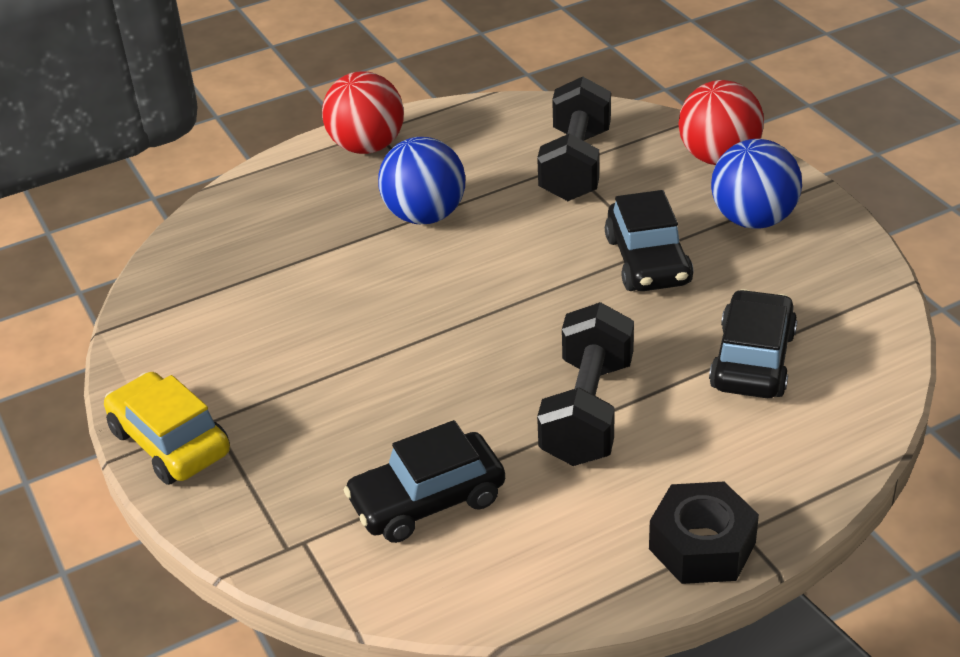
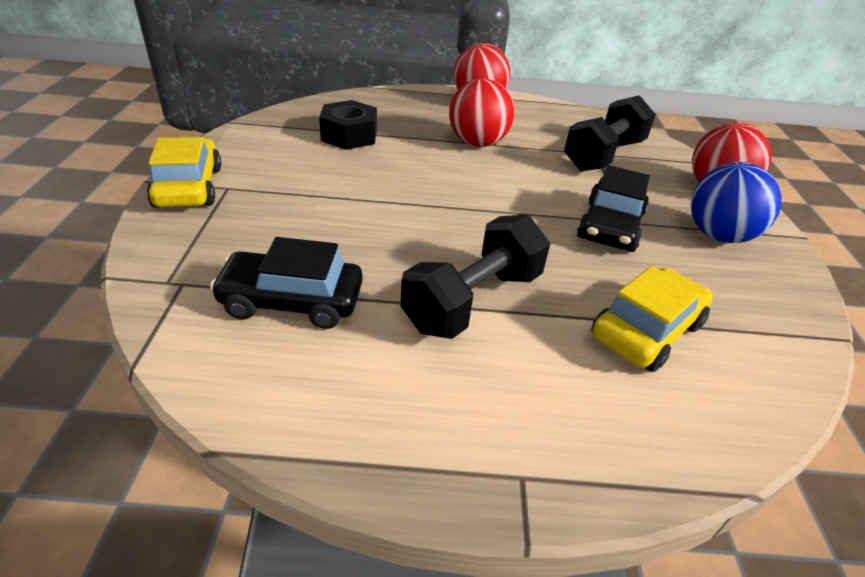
camera: 25 degrees right, 0 degrees up
(425, 215) = (477, 143): blue ball -> red ball
(702, 546) = (471, 467): black nut -> black nut (349, 135)
(753, 360) = (646, 330): black car -> yellow car

